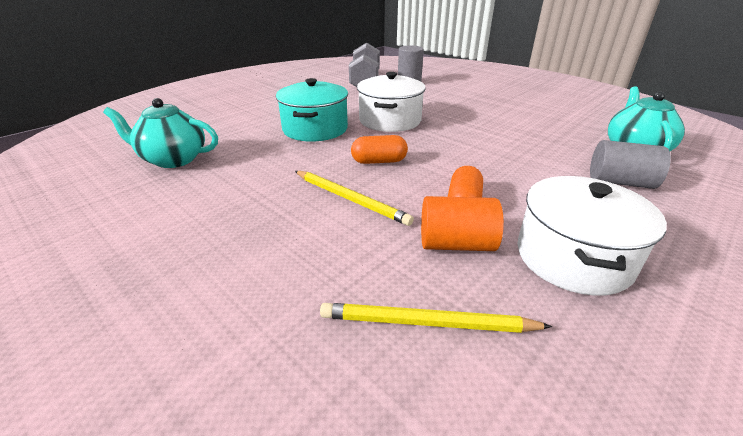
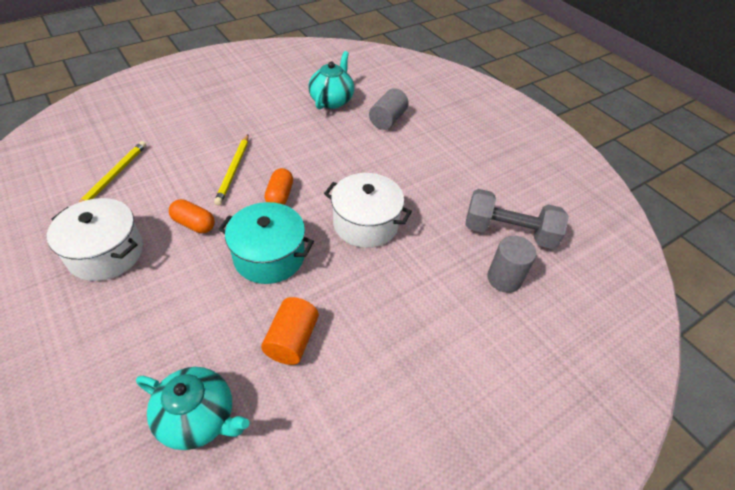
camera: 100 degrees right, 15 degrees up
(315, 129) = (361, 169): turquoise pot -> turquoise pot (269, 256)
(350, 199) = (233, 170): yellow pencil -> yellow pencil turned 45 degrees counterclockwise
(456, 244) = (156, 205): orange cylinder -> orange cylinder (292, 340)
(620, 182) = (155, 347): grey cylinder -> grey cylinder (387, 120)

